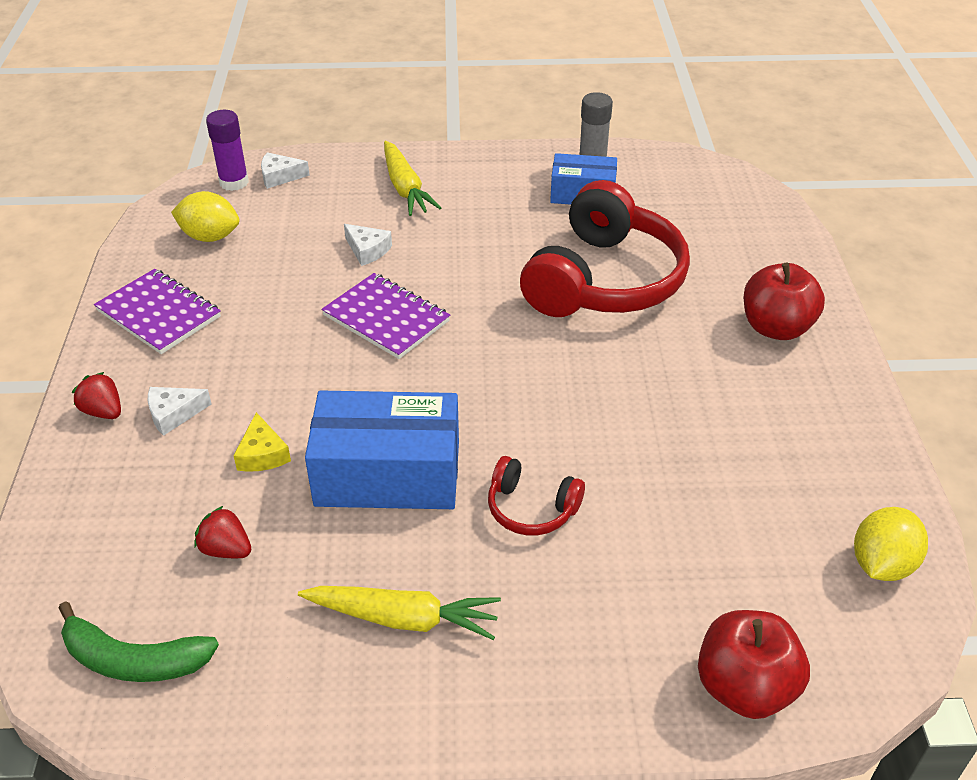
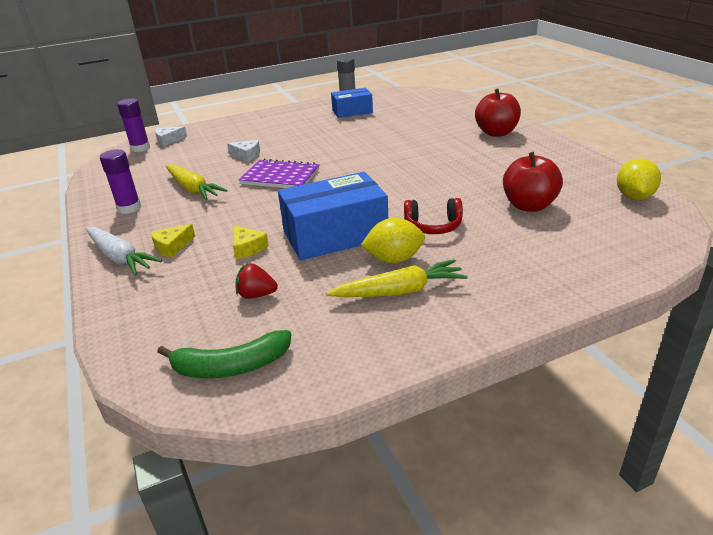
camera: 20 degrees left, 10 degrees down
(103, 411) = (120, 258): red strawberry -> white carrot
(159, 314) = (129, 208): purple notebook -> purple glue stick
(174, 414) = (172, 246): white cheese -> yellow cheese
(210, 237) = (141, 171): yellow lemon -> yellow lemon (394, 259)
(405, 188) = (250, 129): yellow carrot -> yellow carrot (193, 189)
(604, 280) = (392, 137): red headphones -> none
(744, 687) = (618, 260): red apple -> red apple (529, 206)

